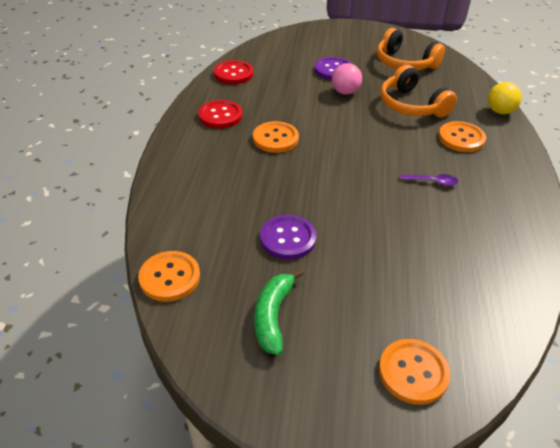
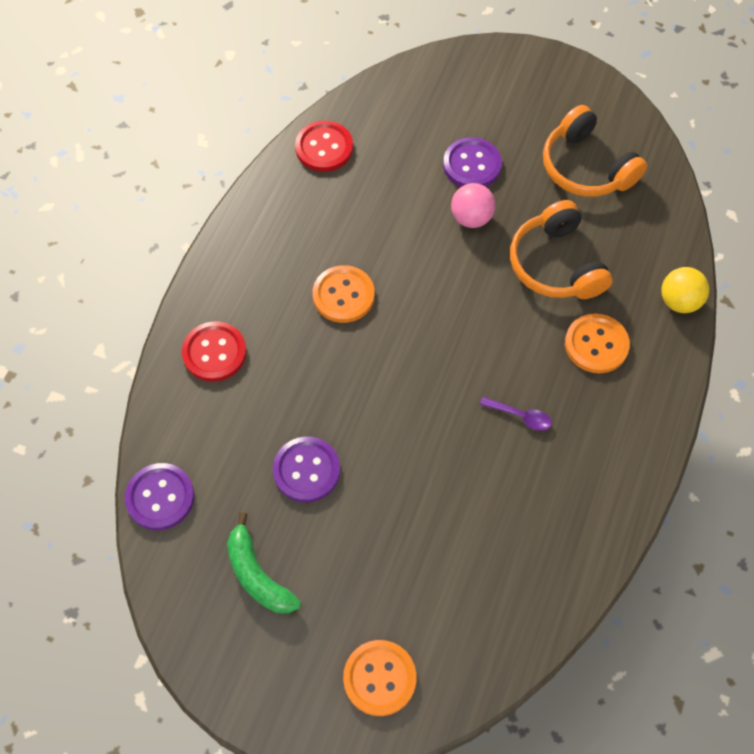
camera: 15 degrees right, 20 degrees up
(170, 277) = (160, 497): orange button -> purple button
(220, 116) = (283, 236): red button -> red button (214, 353)
(273, 316) = (257, 574): green banana -> green banana turned 60 degrees counterclockwise

